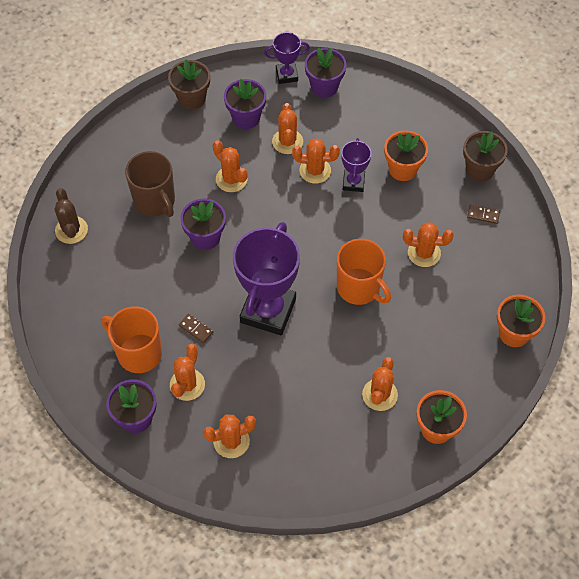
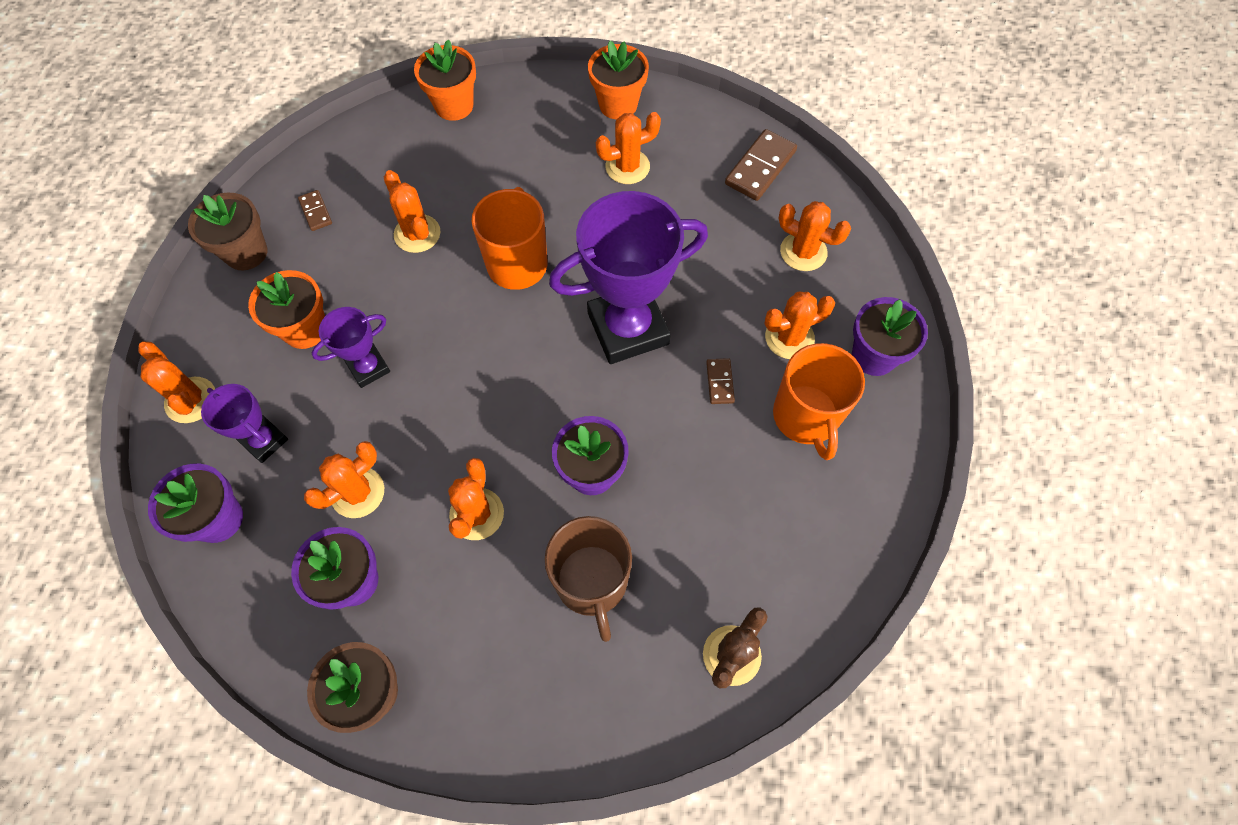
camera: 130 degrees left, 5 degrees up
(155, 201) = (592, 583): brown mug -> brown mug turned 150 degrees clockwise
(287, 75) = (228, 588): purple trophy -> purple trophy (264, 441)
(312, 471) = (760, 168): none -> brown domino
(315, 170) = (383, 424): orange cactus -> orange cactus (191, 400)

